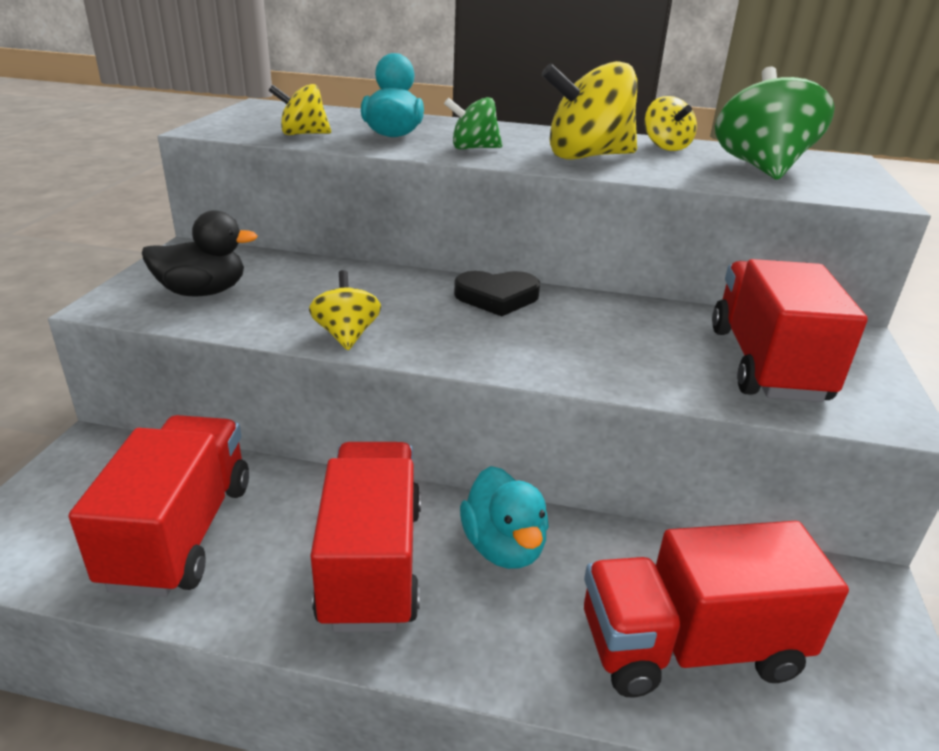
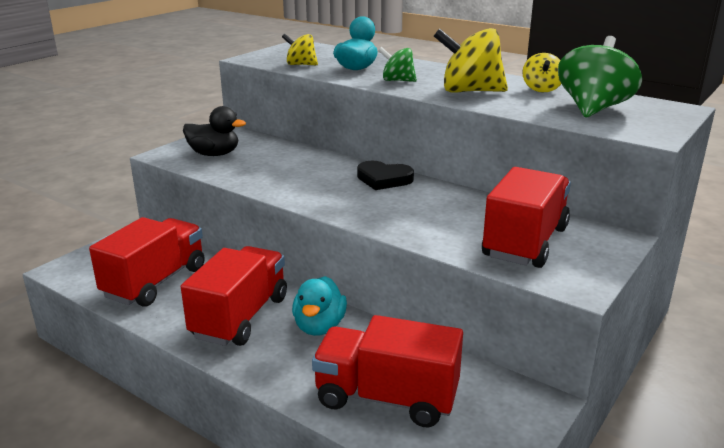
camera: 25 degrees right, 5 degrees down
(346, 335) = (272, 187): yellow spinning top -> none

